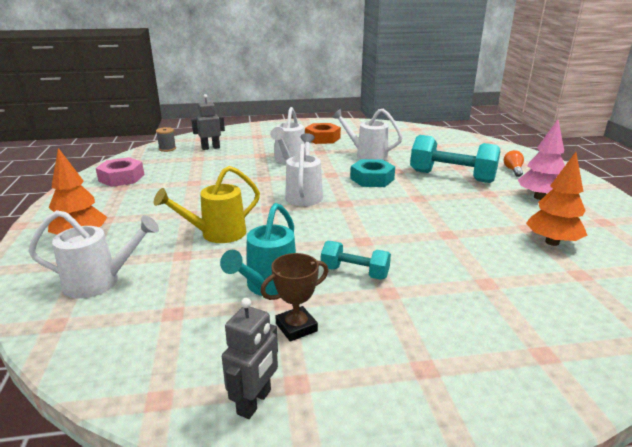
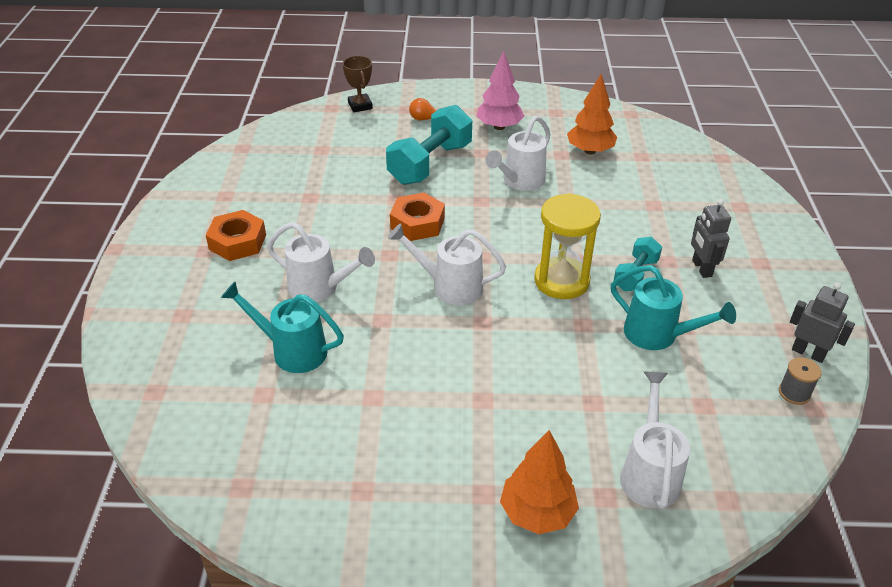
camera: 80 degrees left, 15 degrees up
(121, 178) = (321, 494): pink nut -> none
(167, 149) = (191, 439): grey spool -> grey spool (794, 393)
(210, 148) = (217, 377): grey robot -> grey robot (701, 268)
(217, 234) = (546, 371): yellow watering can -> none
(232, 160) = (292, 350): none -> turquoise watering can
(296, 327) = (720, 322): brown trophy -> brown trophy (360, 106)
(329, 236) = (561, 281): none -> yellow hourglass
(367, 155) = (332, 212): white watering can -> white watering can (519, 181)
(372, 179) = (417, 223): turquoise nut -> orange nut

